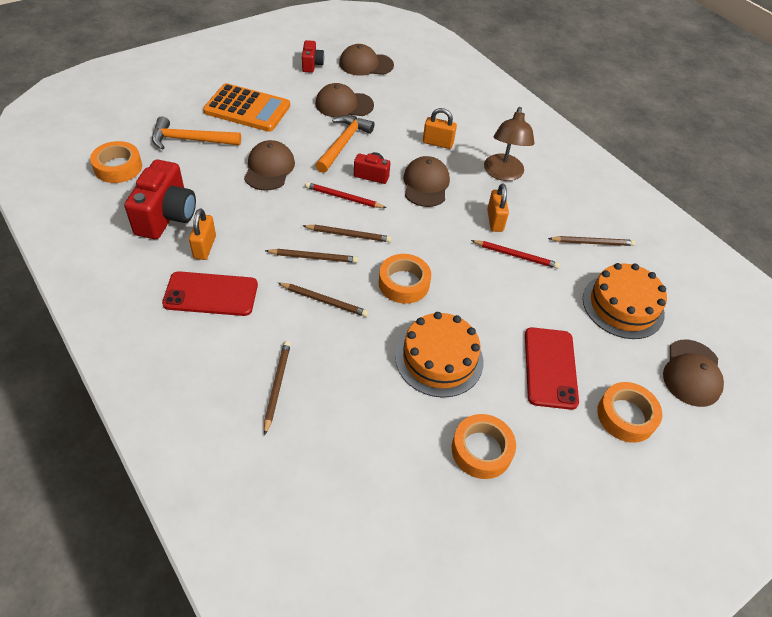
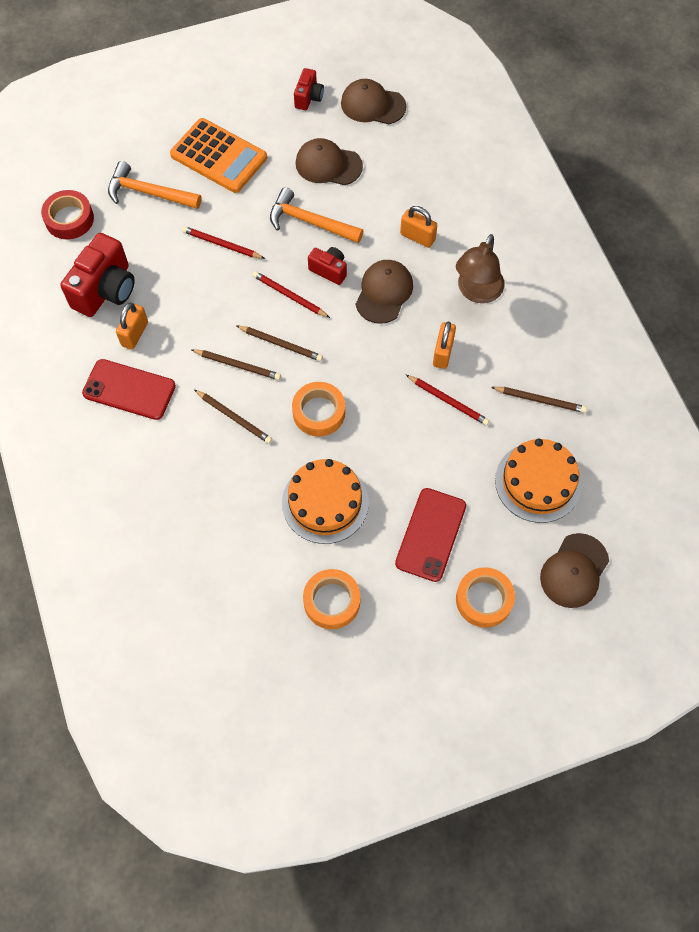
camera: 20 degrees right, 15 degrees up
(118, 167) = (69, 219): orange tape -> red tape
(269, 168) = (222, 244): brown cap -> red pencil
(277, 386) = (167, 499): brown pencil -> none
(343, 144) = (310, 222): orange hammer -> orange hammer turned 105 degrees counterclockwise

